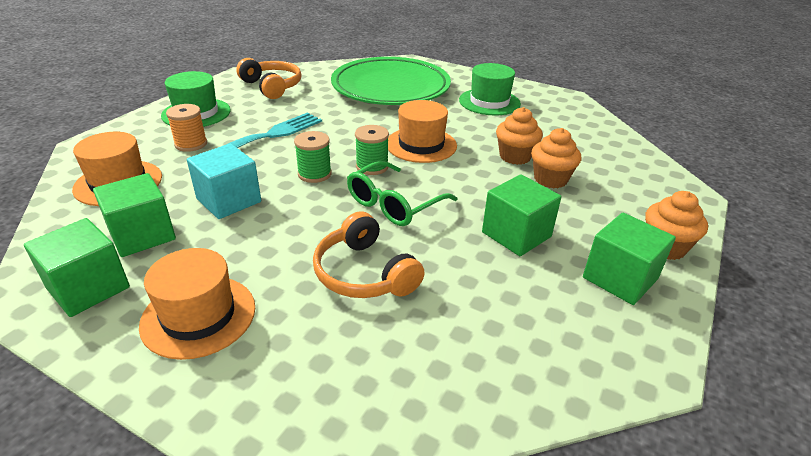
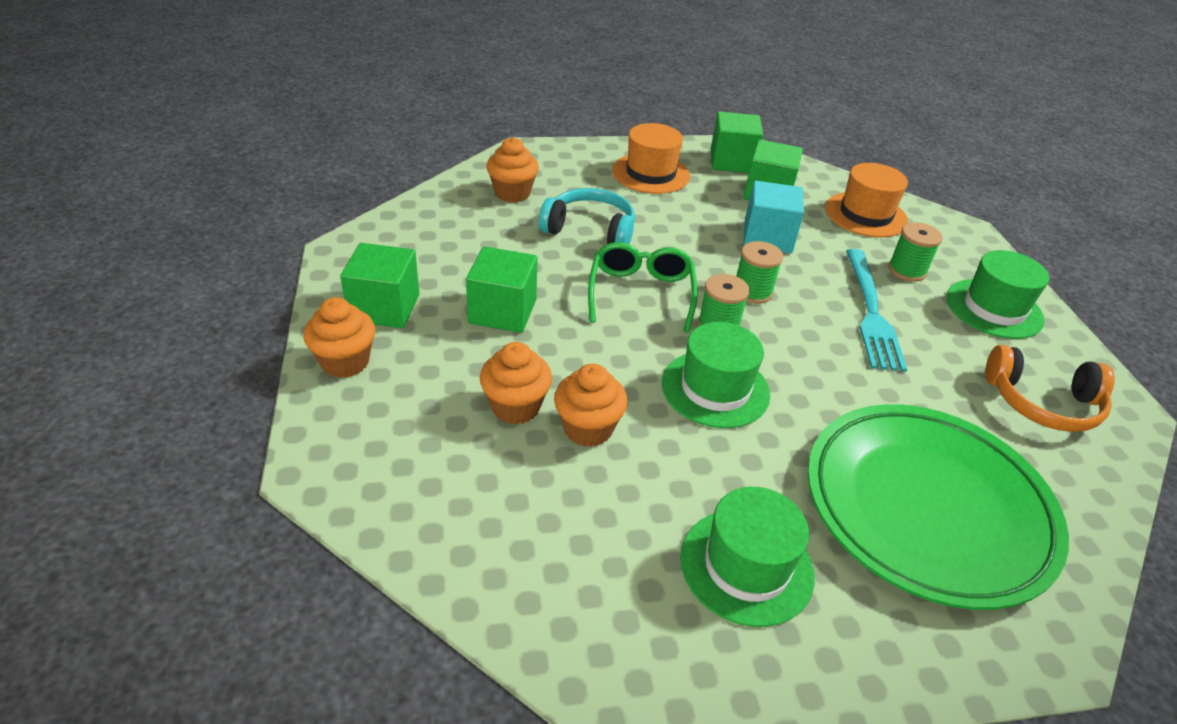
camera: 140 degrees right, 5 degrees up
(191, 144) = (907, 270): orange spool -> green spool
(364, 273) = (590, 230): orange headphones -> turquoise headphones
(393, 365) = (512, 193): none -> orange cupcake
(421, 145) = (715, 388): orange hat -> green hat

